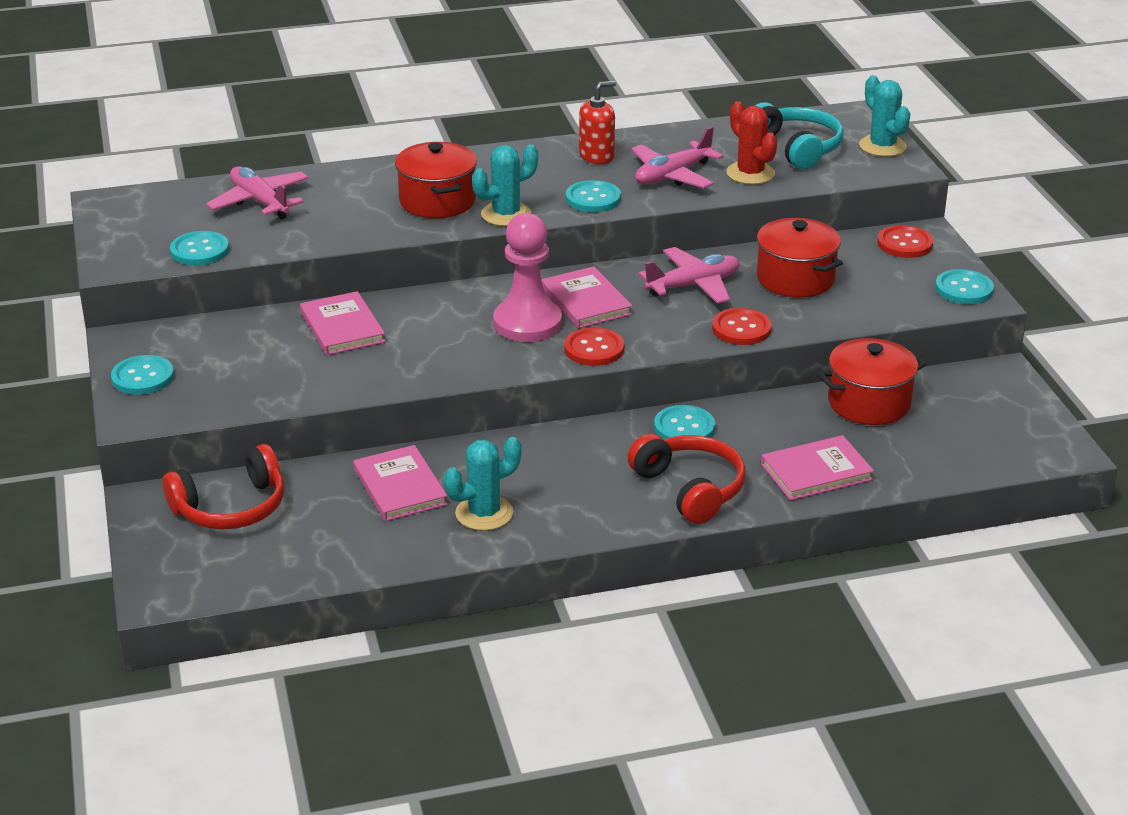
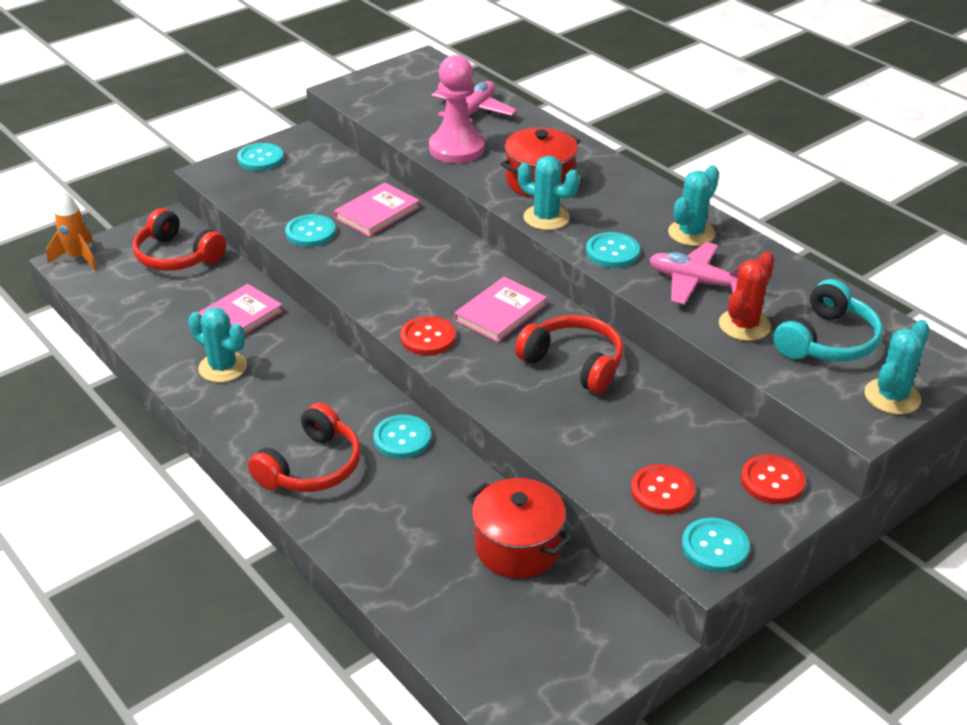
camera: 65 degrees right, 5 degrees up
(159, 585) = (78, 258): none -> orange rocket
(200, 250) = (384, 112): turquoise button -> turquoise button (310, 232)
(527, 323) = (444, 293): pink pawn -> pink pawn (456, 148)
(596, 156) = (691, 233): red soap dispenser -> turquoise cactus
(693, 285) = (574, 363): pink plane -> red headphones
(741, 329) = (520, 411): red button -> red button (662, 491)
(795, 279) = (637, 422): red pot -> none
(816, 472) = (379, 539): pink book -> none

